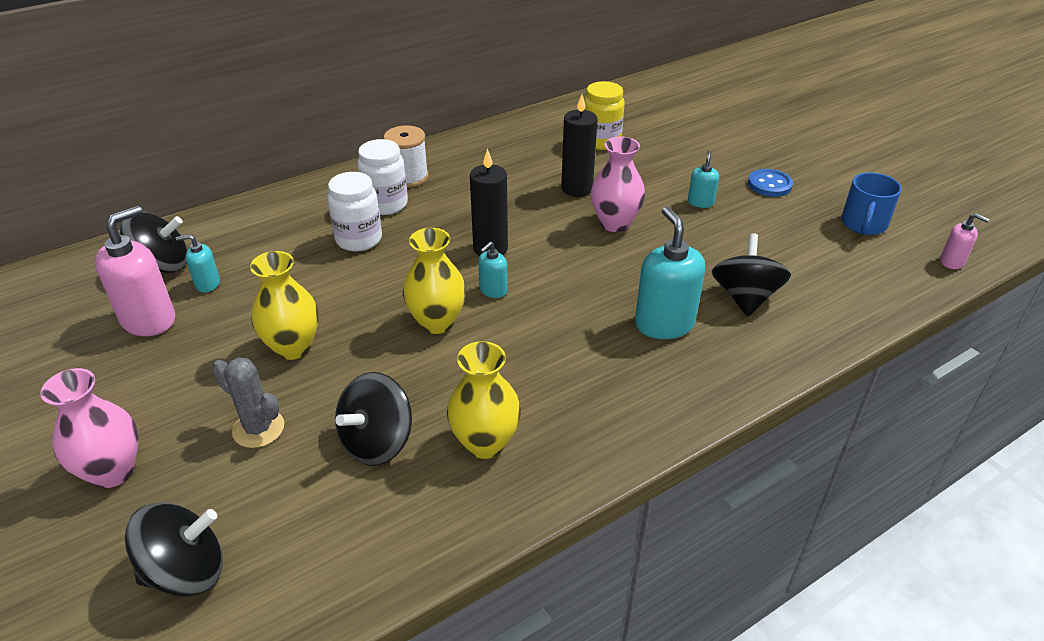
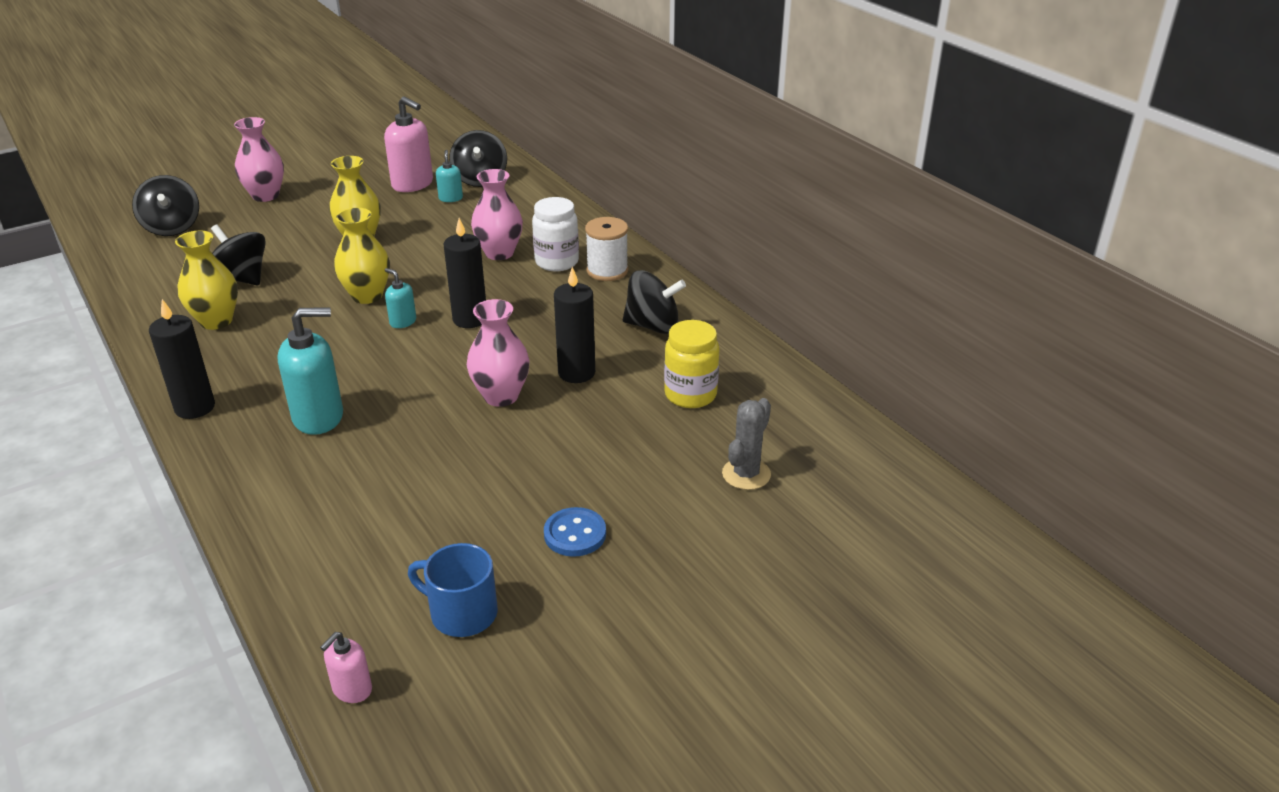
camera: 90 degrees right, 5 degrees down
(258, 429) = (278, 235): grey cactus -> grey cactus (746, 474)
(359, 239) = (499, 253): white jar -> pink vase
(665, 418) = (195, 407): none -> black candle
(700, 202) = (537, 465): turquoise soap dispenser -> none
(745, 297) = (340, 477): black spinning top -> black spinning top (653, 326)

